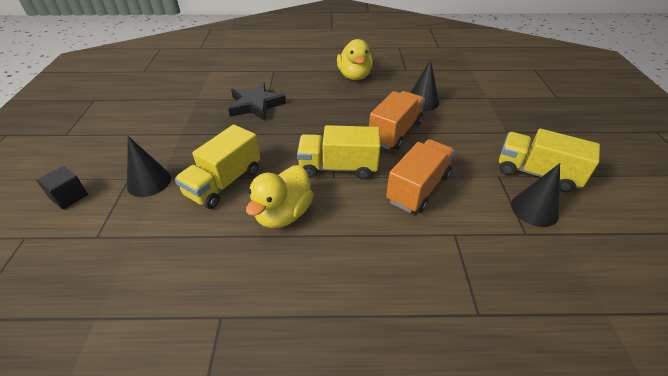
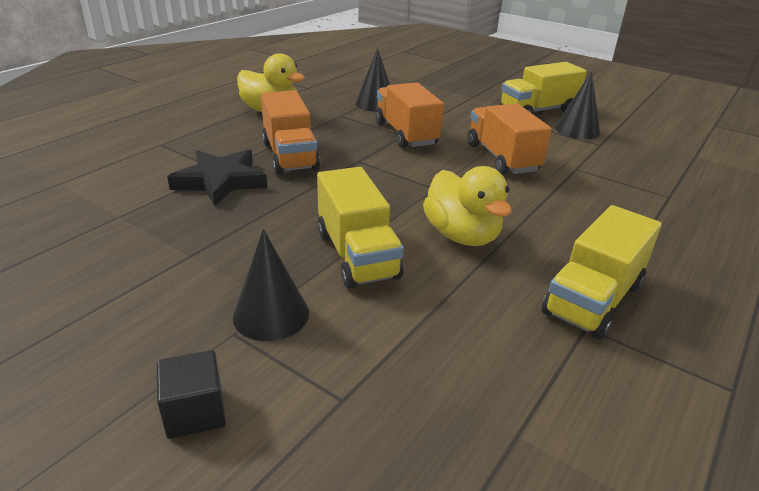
camera: 55 degrees left, 10 degrees down
(308, 109) = (290, 156): none -> orange truck
(338, 167) = (423, 180): yellow truck -> yellow truck (593, 299)

